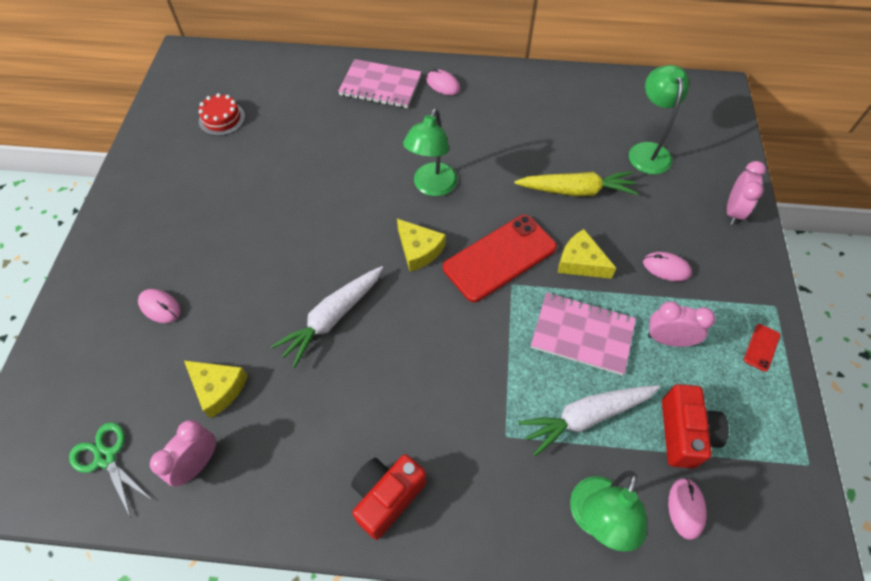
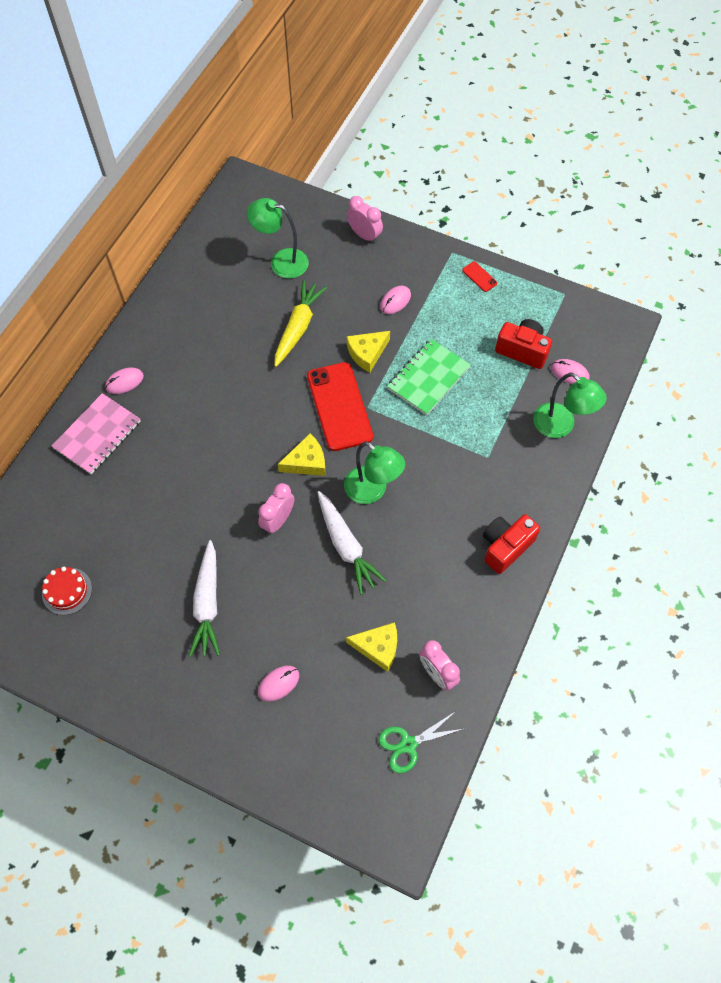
camera: 70 degrees left, 5 degrees up
(218, 388) = (378, 647): yellow cheese -> yellow cheese turned 45 degrees clockwise
(387, 497) = (505, 547): red camera -> red camera turned 75 degrees clockwise
(432, 187) = (244, 431): green lamp -> green lamp (372, 491)
(582, 334) = (428, 378): pink notebook -> green notebook
(586, 417) = (491, 402): white carrot -> white carrot (207, 604)
(668, 339) = (453, 327): pink clock -> pink clock (278, 520)

